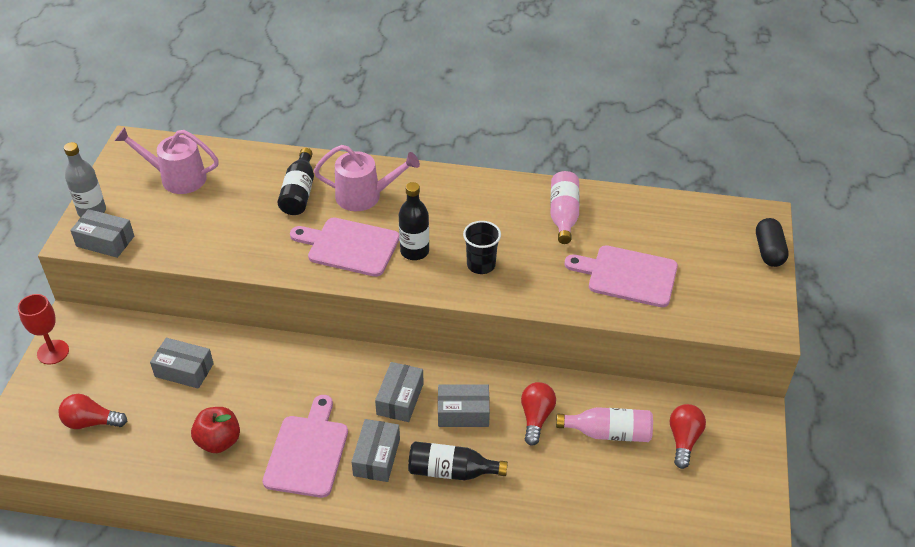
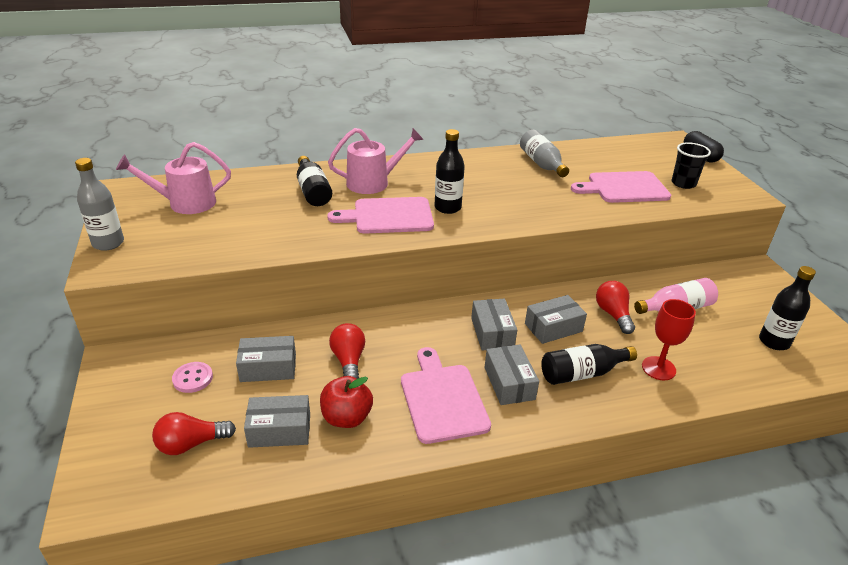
camera: 25 degrees left, 10 degrees down
(53, 352) = (107, 392): red goblet -> red goblet (658, 368)
(105, 241) = (138, 262): grey box -> grey box (279, 430)
(121, 360) = (193, 378): none -> pink button
(481, 265) = (509, 205): black cup -> black cup (683, 183)
(563, 215) = (542, 164): pink bottle -> grey bottle
(679, 506) = (774, 342): none -> black bottle
(683, 440) = (731, 298): red light bulb -> red light bulb (348, 361)

